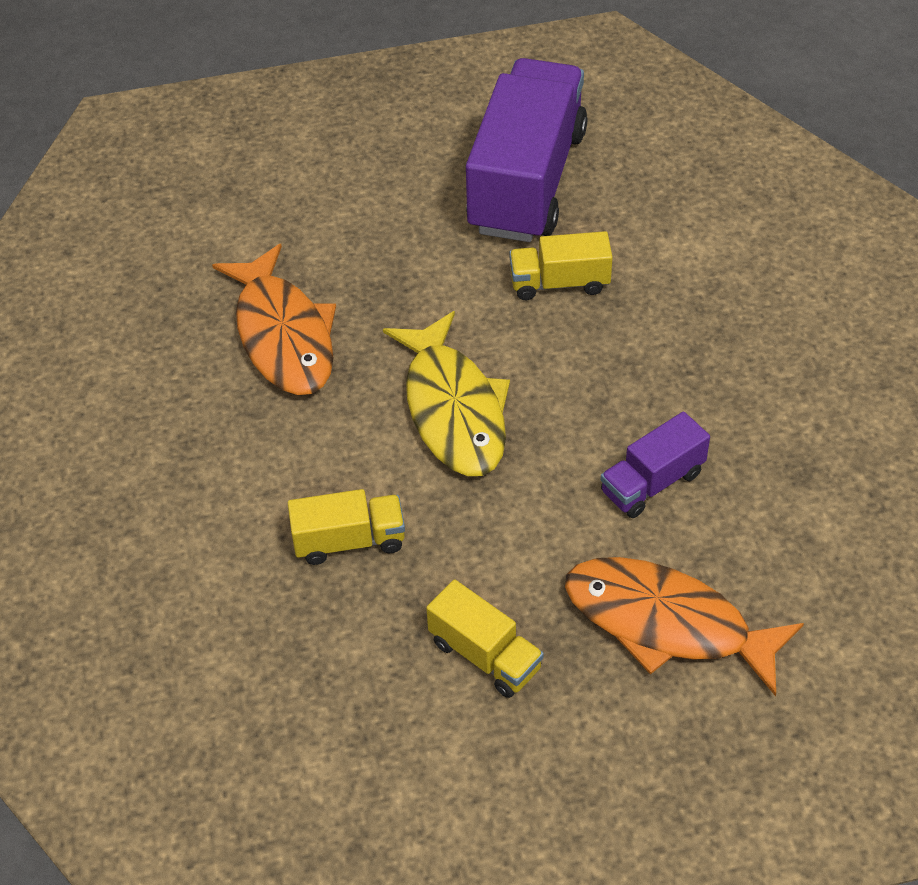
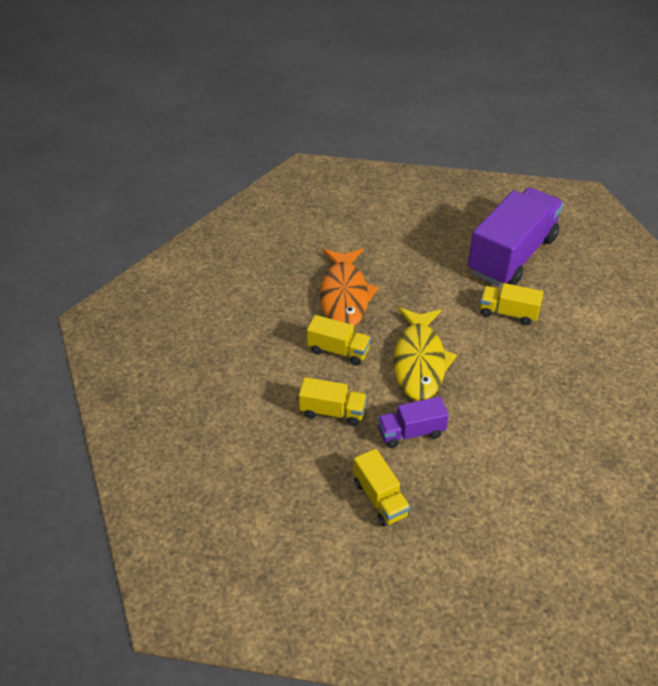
camera: 20 degrees right, 5 degrees down
(314, 434) = (338, 350): none -> yellow truck
(652, 482) = (517, 436): purple truck -> purple truck (411, 432)
(667, 623) = (493, 518): orange fish -> none

